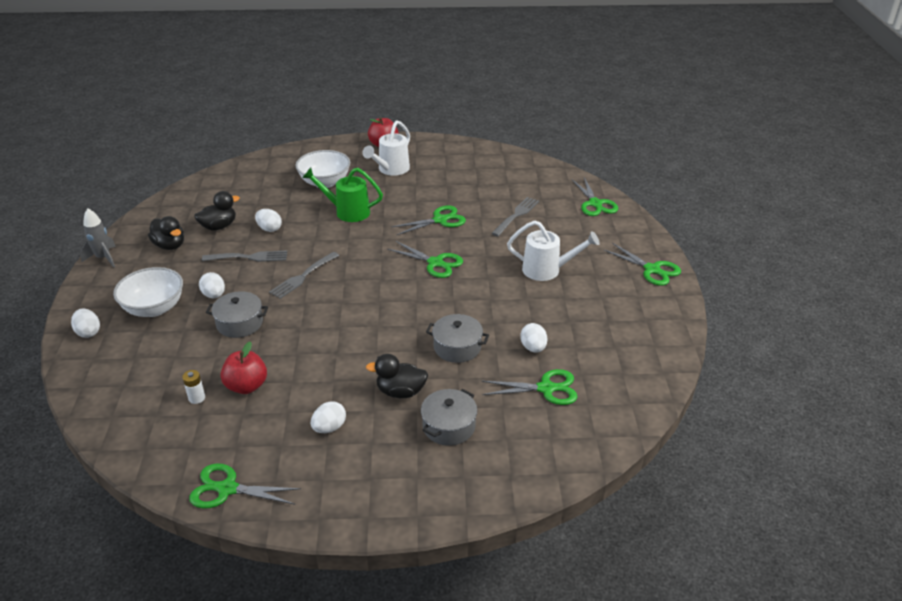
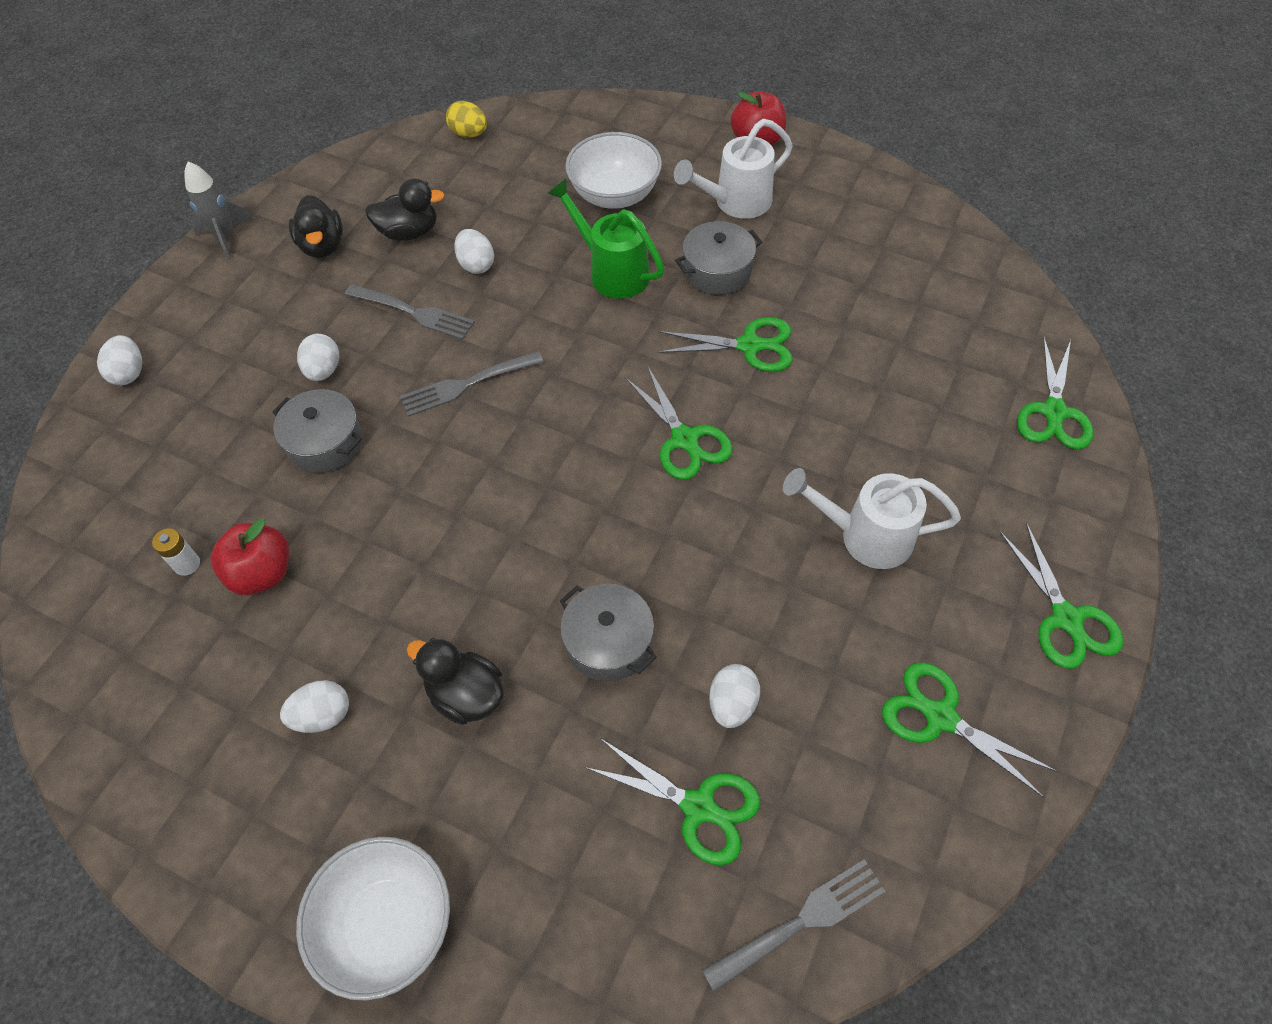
camera: 30 degrees right, 20 degrees up
(154, 308) = (233, 362): white bowl -> white bowl (388, 924)
(221, 178) = (469, 134): none -> yellow egg
(227, 489) = (124, 762): green scissors -> green scissors (940, 717)
(449, 426) = (494, 807): grey pot -> grey pot (717, 271)
(516, 215) = (888, 385): grey fork -> grey fork (800, 923)
(547, 270) = (865, 536): white watering can -> white watering can turned 150 degrees clockwise

